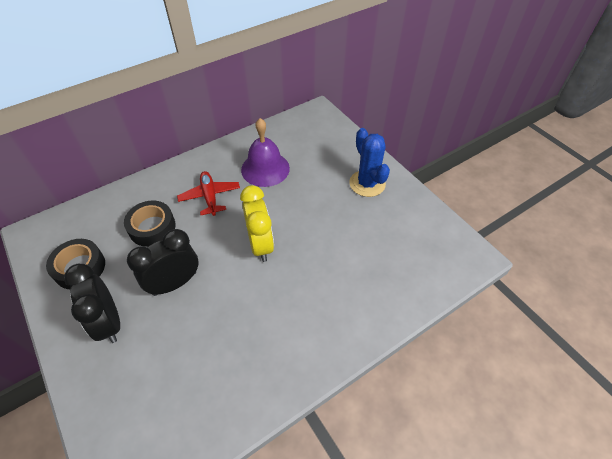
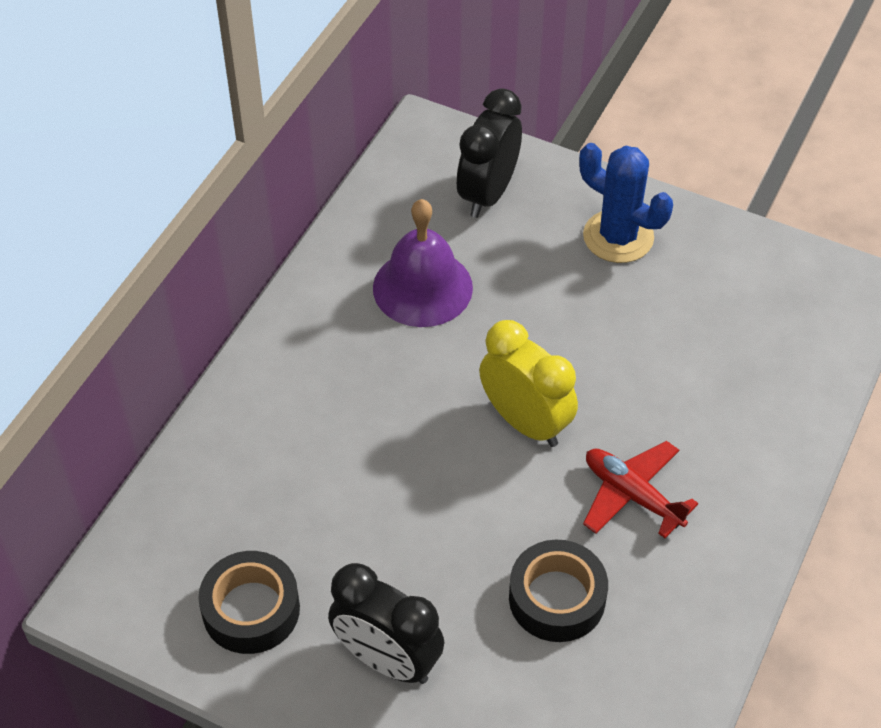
camera: 30 degrees left, 0 degrees up
(152, 227) = (314, 484): black tape -> black tape (557, 598)
(175, 283) = (439, 550): black clock -> black clock (488, 194)
(210, 197) = (368, 383): red plane -> red plane (632, 495)

